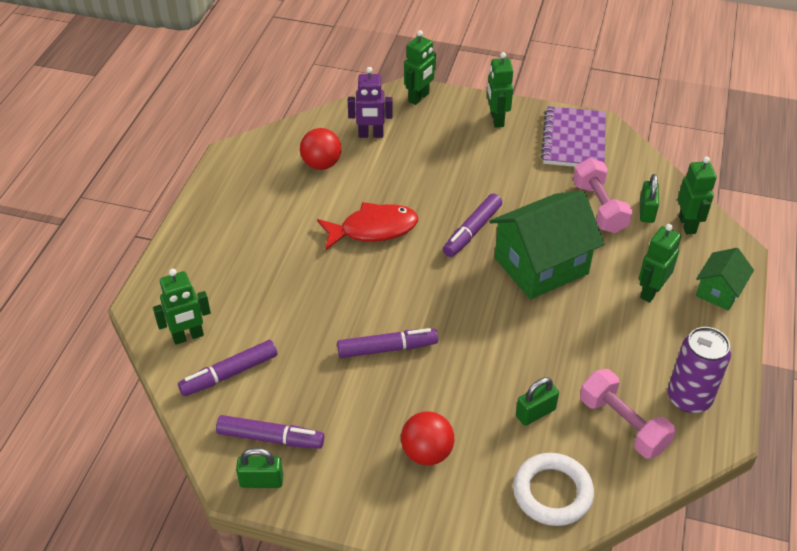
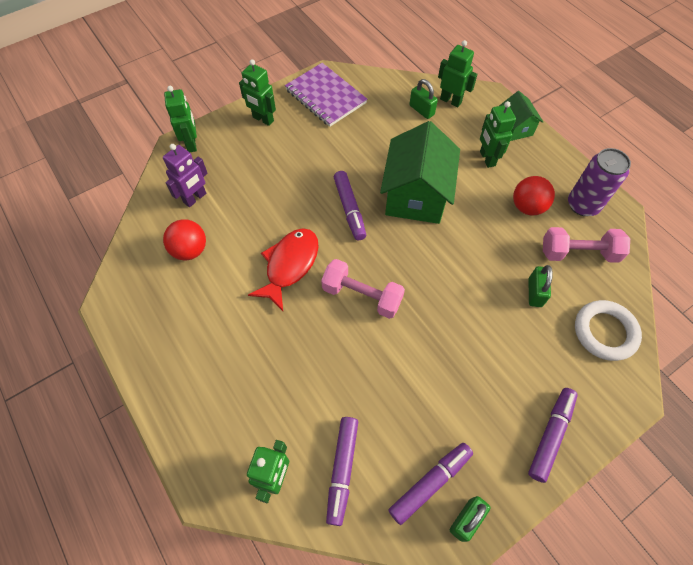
camera: 50 degrees left, 15 degrees up
(387, 348) = (409, 339): purple marker -> purple marker (550, 435)
(427, 452) = (521, 383): red ball -> red ball (527, 207)
(599, 207) = (396, 129): pink dumbbell -> pink dumbbell (362, 296)

